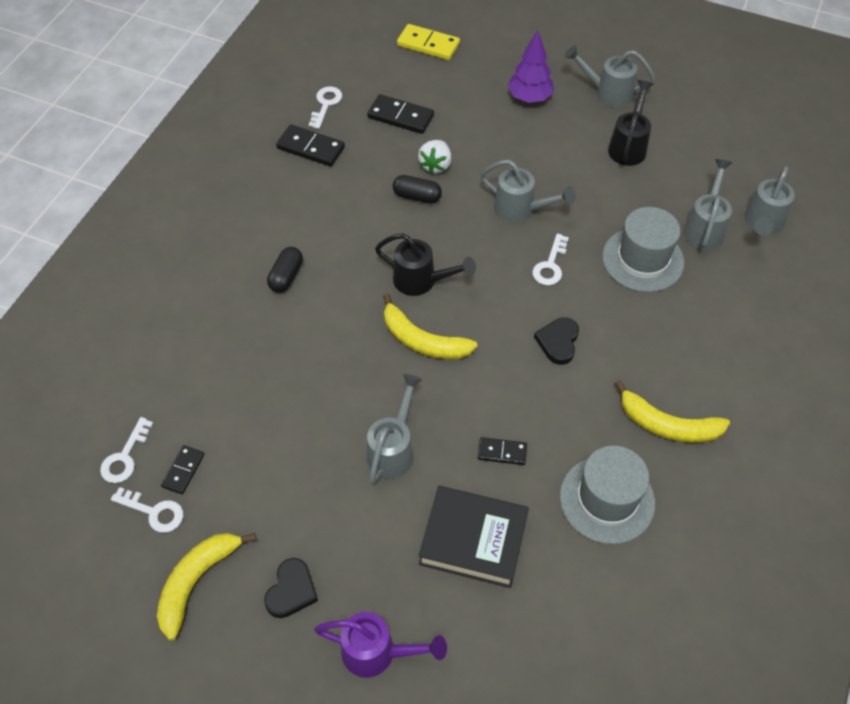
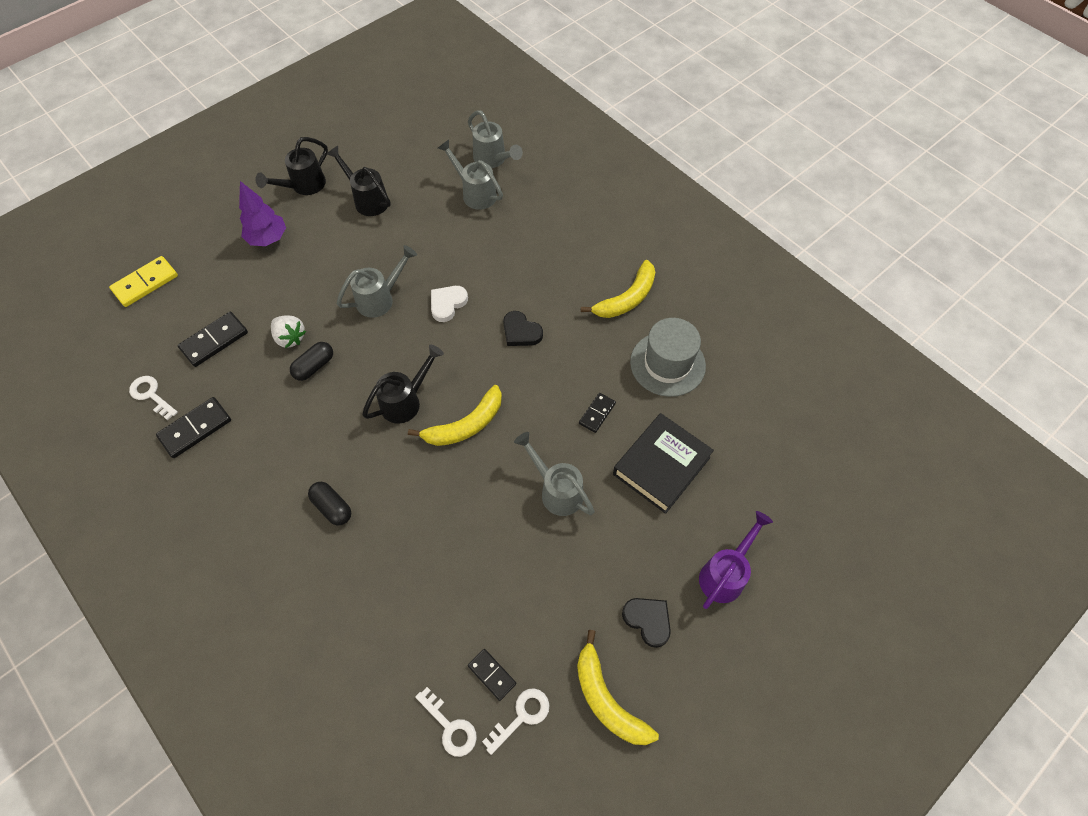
camera: 65 degrees left, 5 degrees up
(550, 265) = (447, 304): white key -> white heart
(607, 93) = (303, 186): grey watering can -> black watering can
(642, 259) = (479, 243): grey hat -> none

